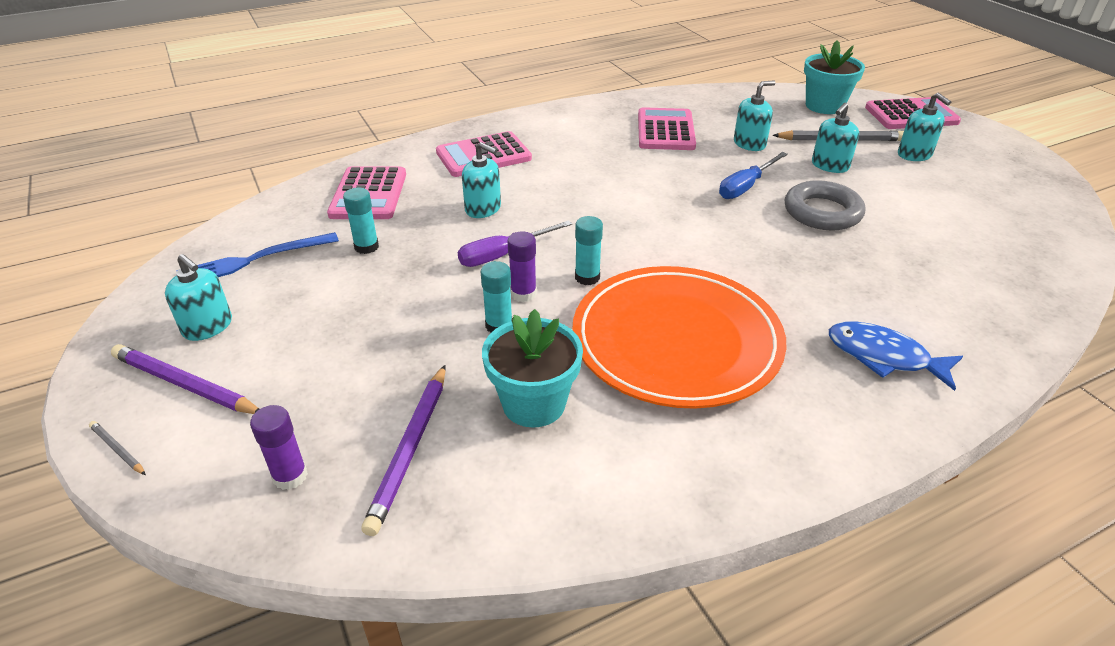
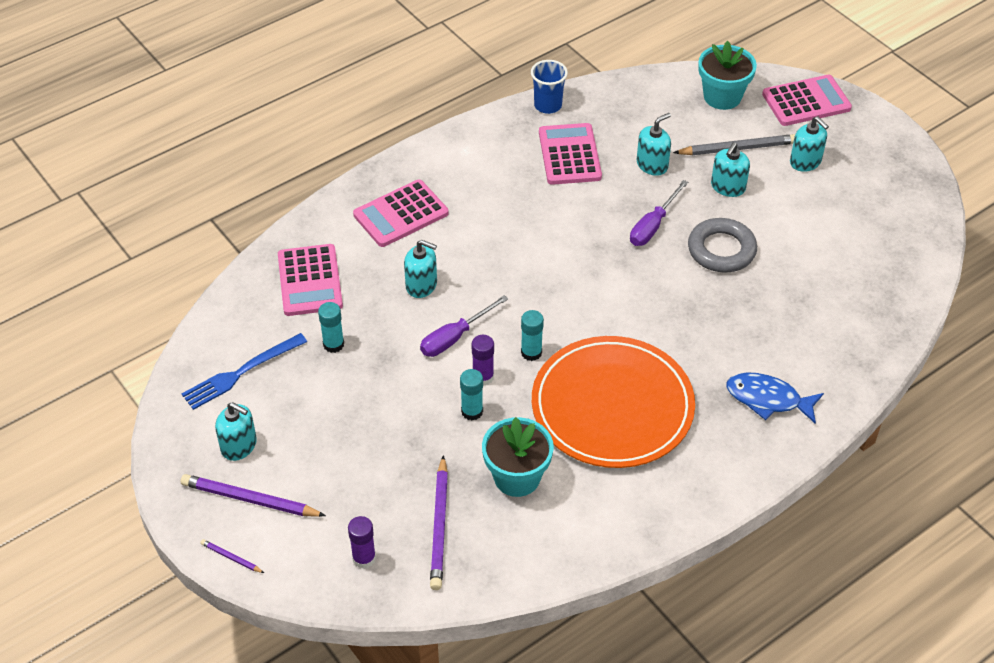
camera: 10 degrees left, 10 degrees up
(117, 449) = (231, 557): grey pencil -> purple pencil
(651, 98) = (548, 105): none -> blue cup
(746, 186) = (653, 225): blue screwdriver -> purple screwdriver

